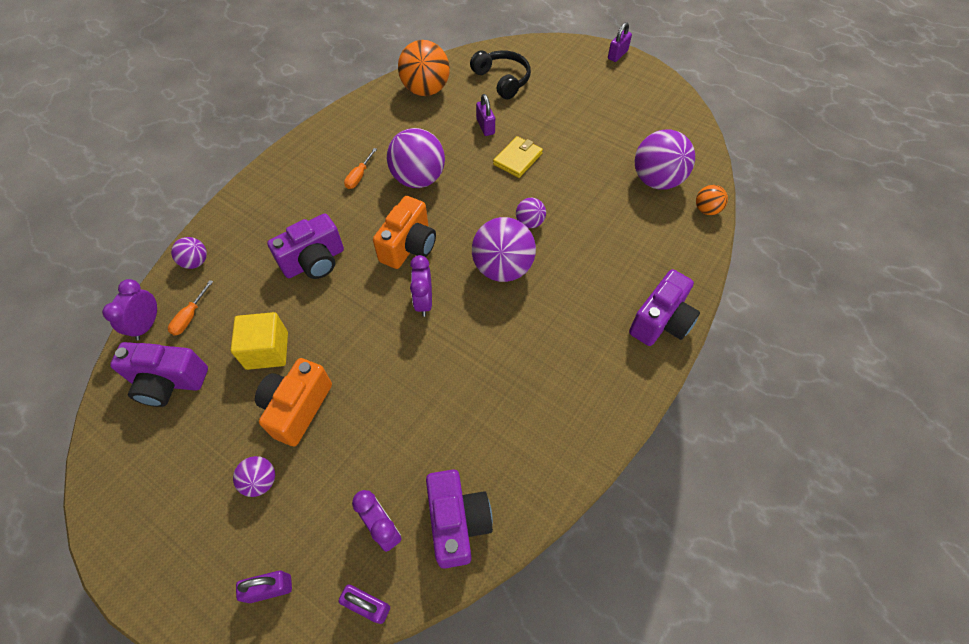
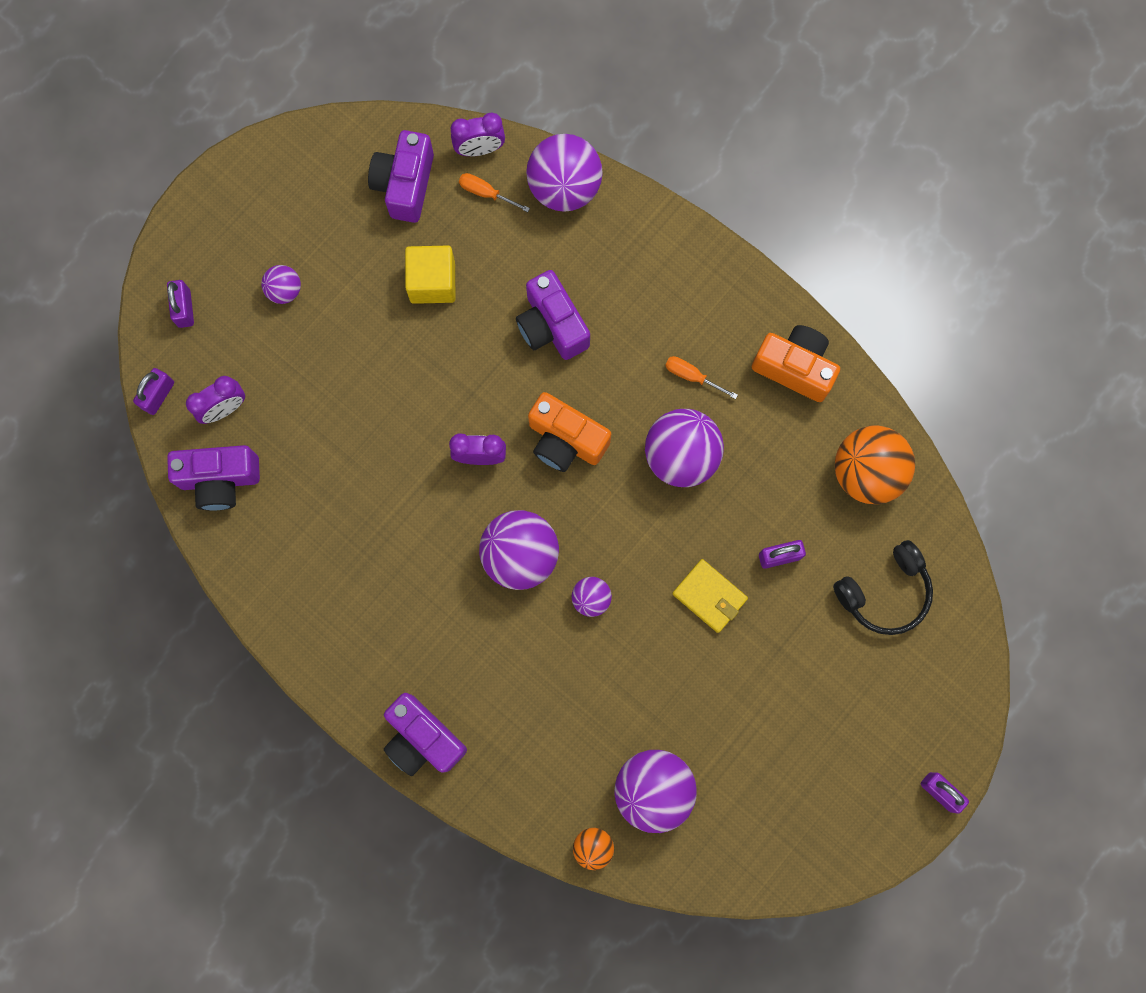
camera: 95 degrees right, 20 degrees up
(147, 325) = (479, 149): purple clock -> purple clock turned 150 degrees clockwise
(196, 262) = (564, 187): purple ball -> purple ball, size x1.97
(297, 408) = (359, 320): orange camera -> orange camera (794, 367)

